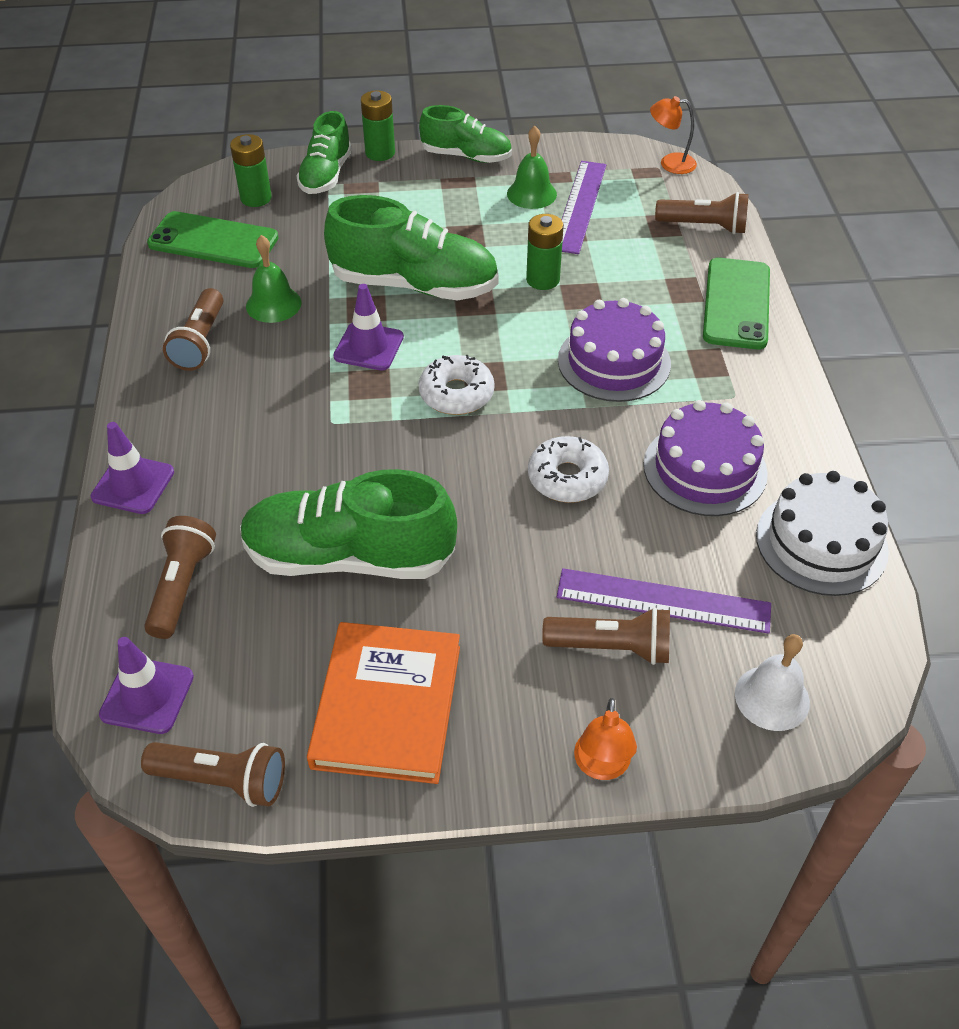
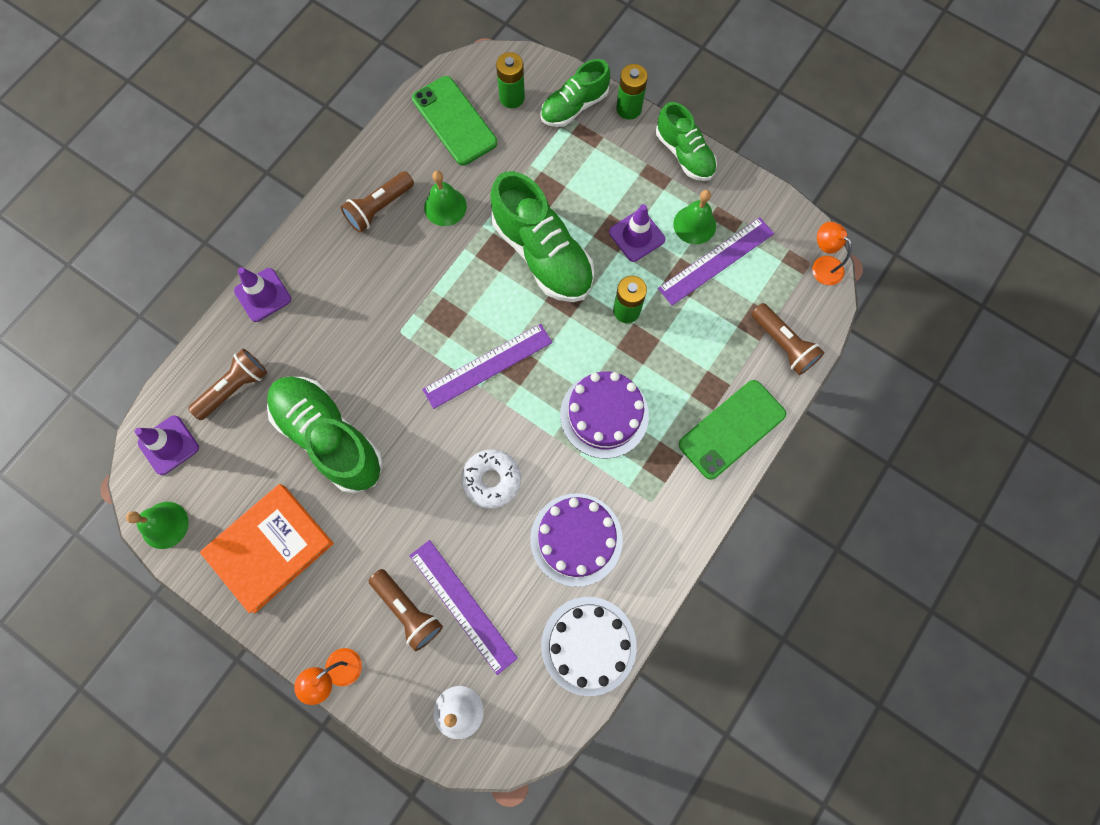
camera: 40 degrees right, 25 degrees up
(223, 780) = (164, 525): brown flashlight -> green bell
(369, 347) = (470, 286): purple traffic cone -> purple traffic cone (636, 236)
(456, 394) = (487, 365): white donut -> purple ruler

